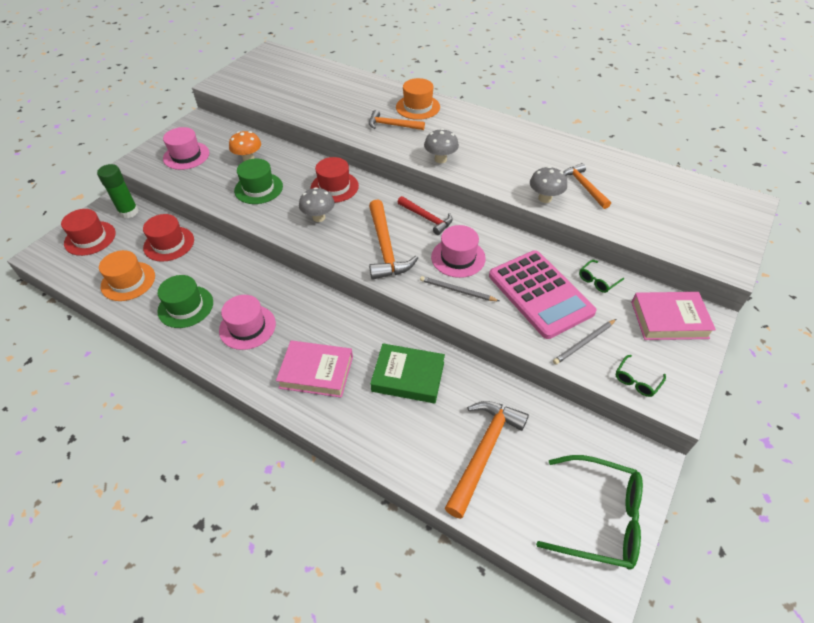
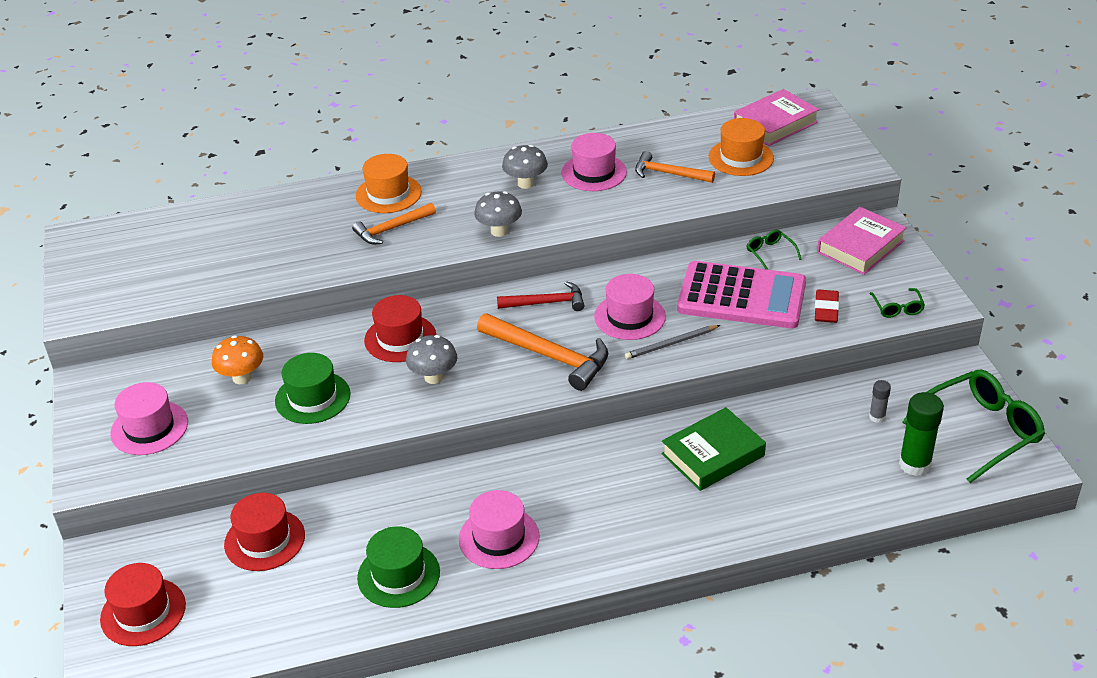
camera: 45 degrees left, 10 degrees down
(128, 281) = (283, 608): orange hat -> orange hat (741, 157)
(129, 212) = (143, 551): green glue stick -> green glue stick (914, 464)
(316, 372) = (629, 517): pink book -> pink book (775, 123)
(484, 451) = (850, 457): orange hammer -> none
(539, 441) = (877, 417): none -> grey glue stick
(540, 159) = (594, 172): none -> pink hat
(545, 198) = (651, 205): grey mushroom -> grey mushroom (525, 183)
(584, 343) = (826, 309): grey pencil -> red eraser
(597, 280) = (770, 253): green glasses -> green glasses turned 150 degrees clockwise

